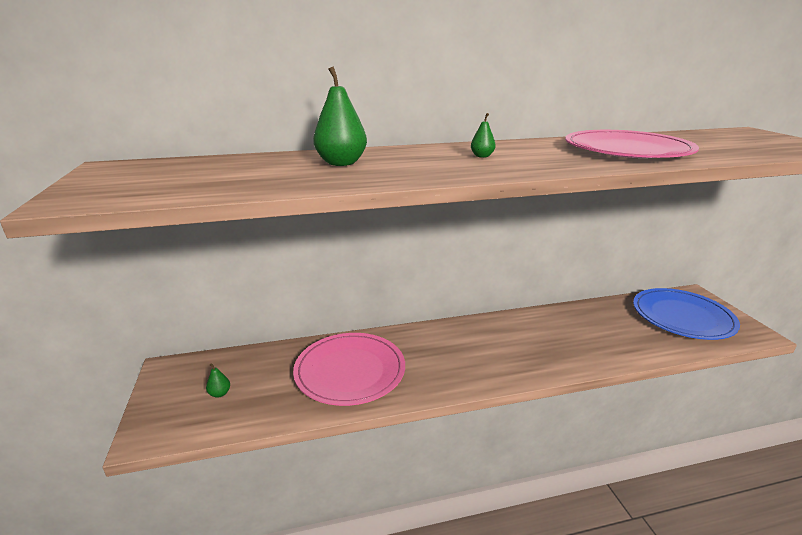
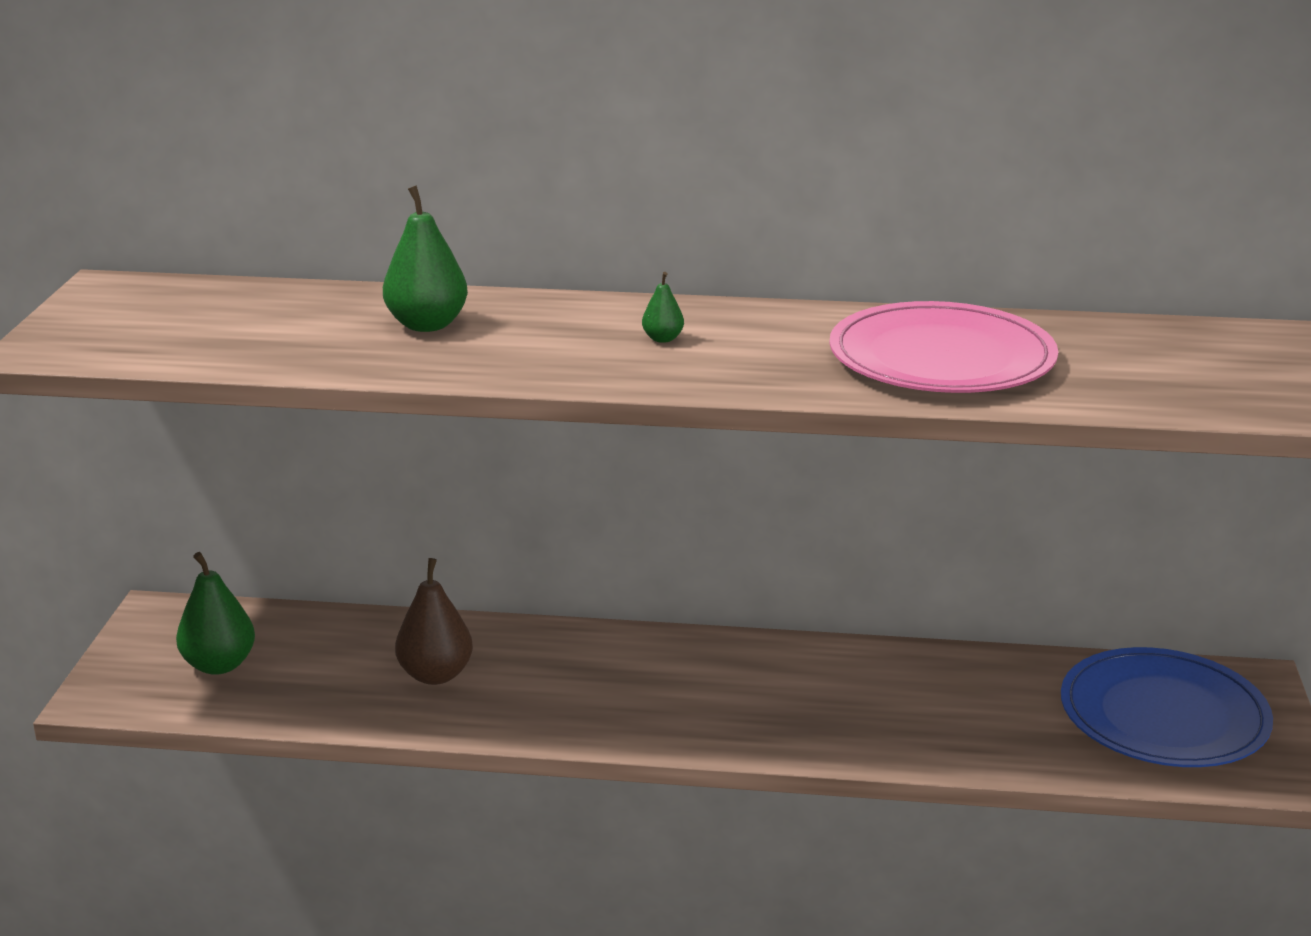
camera: 20 degrees right, 0 degrees up
(219, 393) = (219, 665): green pear -> green pear, size x2.03
(350, 371) = (435, 675): pink plate -> brown pear

